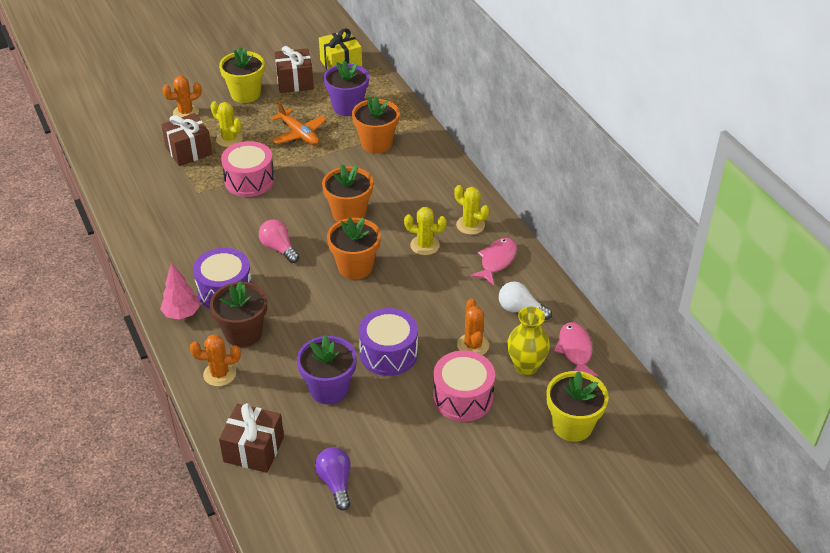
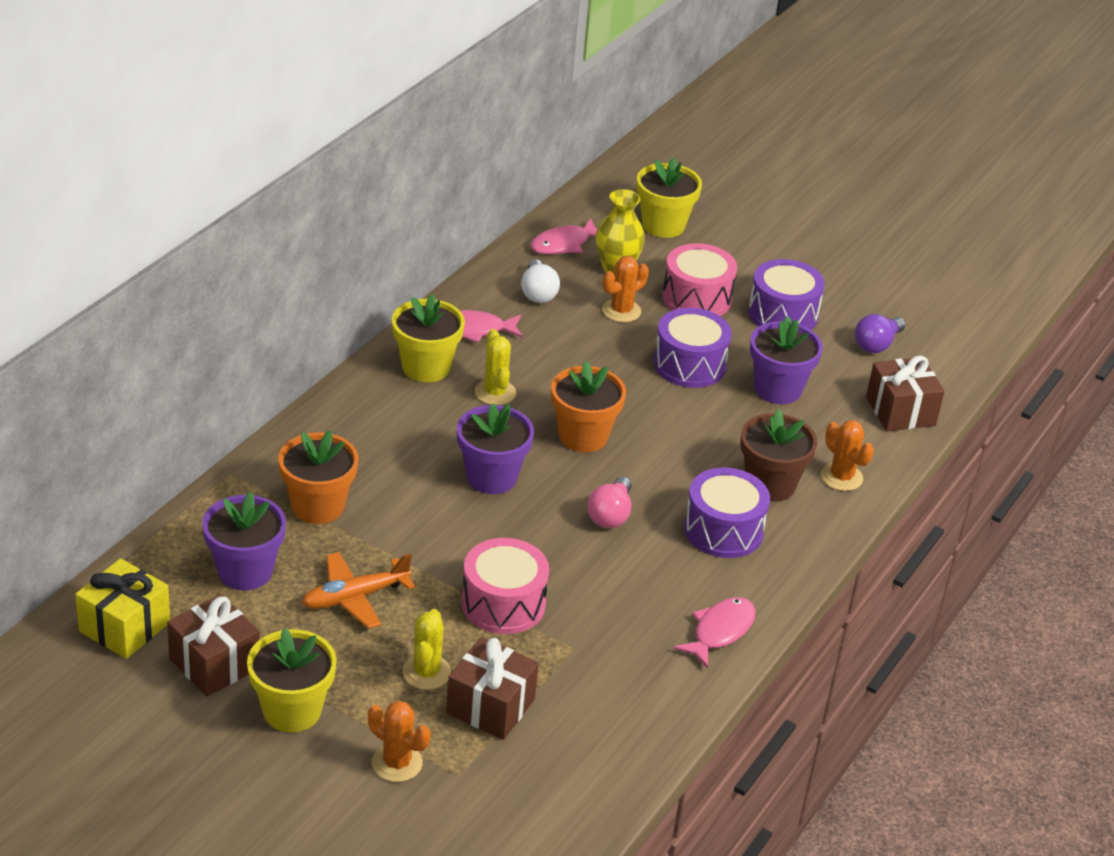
camera: 125 degrees left, 5 degrees down
(155, 251) = (720, 631): none -> pink fish
(182, 314) = (793, 550): pink tree -> none
(299, 134) = (355, 597): orange plane -> orange plane turned 135 degrees counterclockwise
(349, 214) = (491, 477): orange flower pot -> purple flower pot
(411, 441) = (783, 314): none -> purple drum
(470, 225) = (426, 367): yellow cactus -> yellow flower pot

